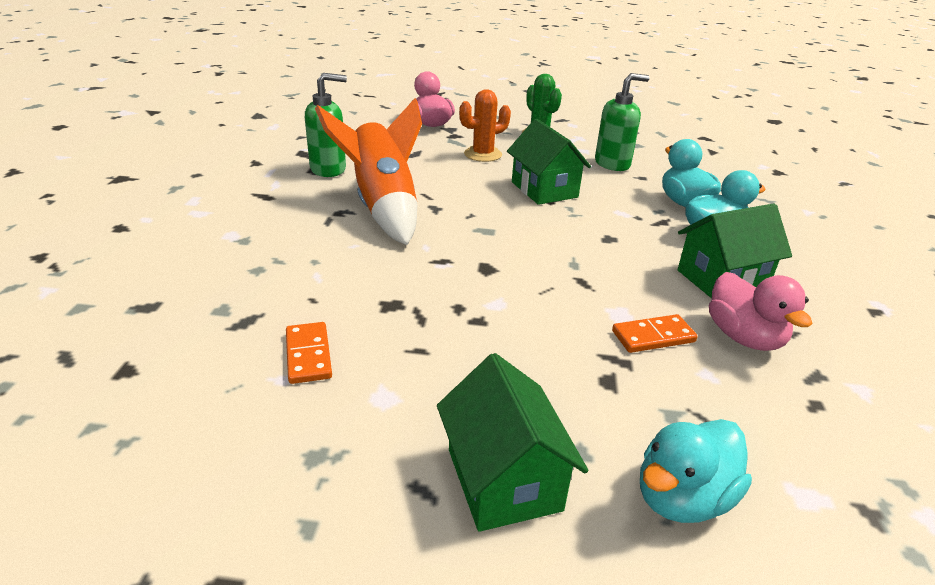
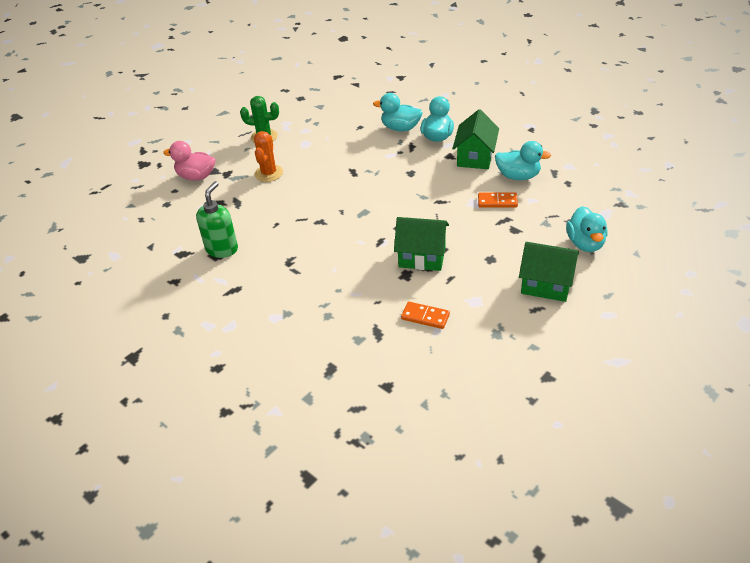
camera: 50 degrees left, 10 degrees up
(383, 206) = (298, 242): orange rocket -> none
(544, 189) = (339, 170): green house -> green house (422, 257)
(612, 164) = (334, 129): green soap dispenser -> none
(653, 336) = (497, 201): orange domino -> orange domino turned 75 degrees clockwise
(744, 337) = (518, 176): pink duck -> turquoise duck

